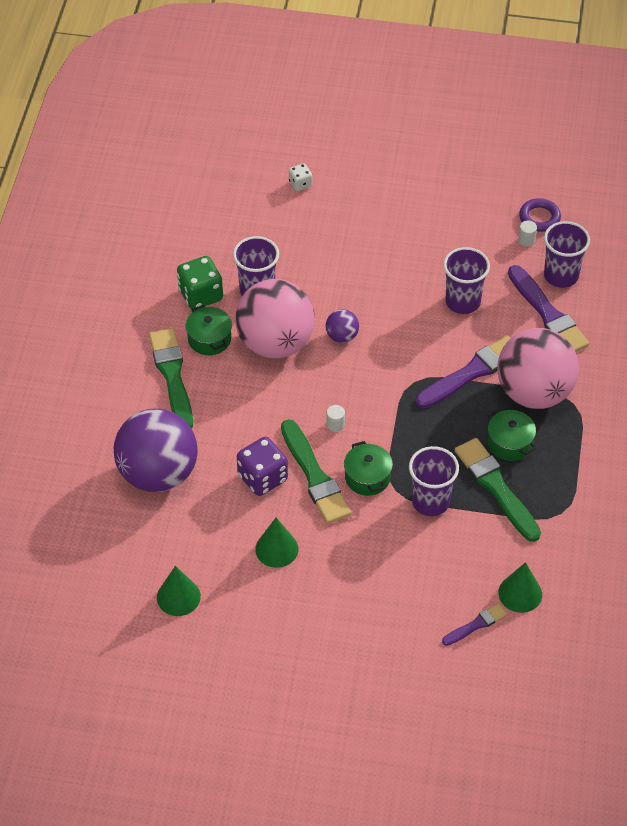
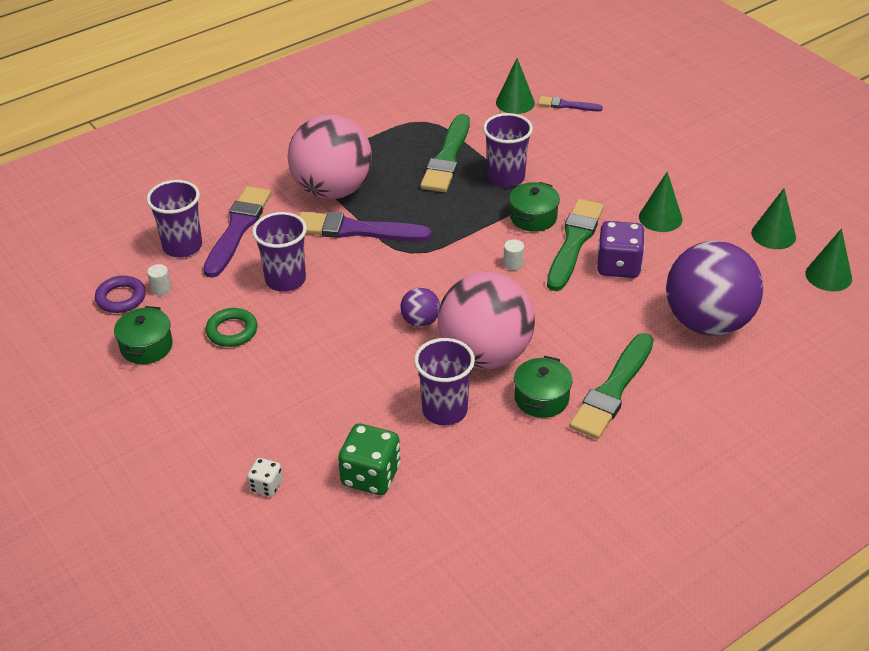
camera: 135 degrees left, 10 degrees down
(106, 583) = (828, 276): none -> green cone
(200, 295) = (503, 445): green dice -> green dice (371, 476)
(444, 247) = (232, 331): none -> green ring
(509, 443) = (398, 174): green pot -> green pot (146, 347)

